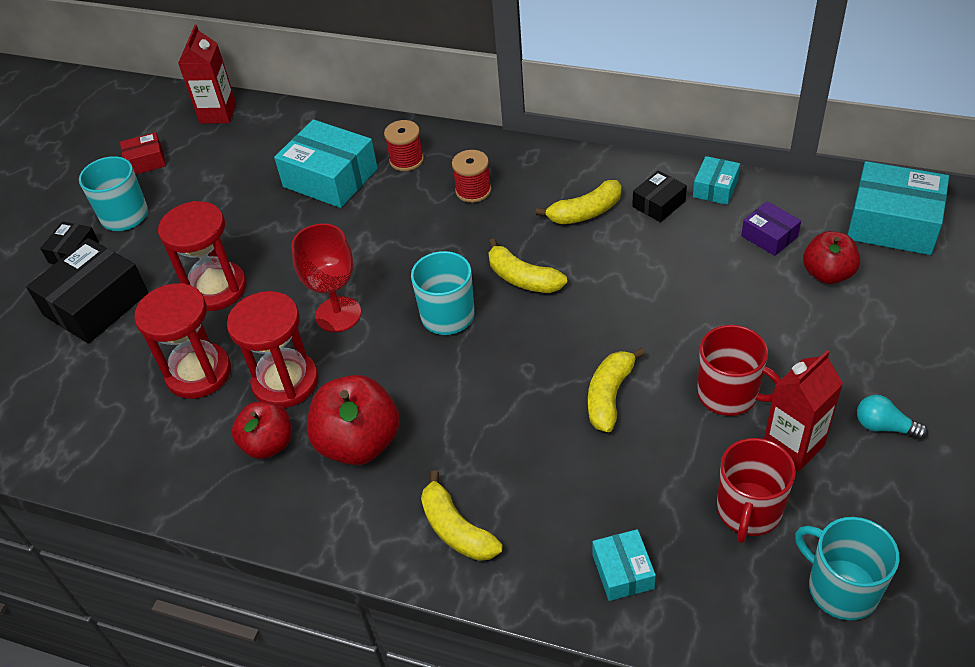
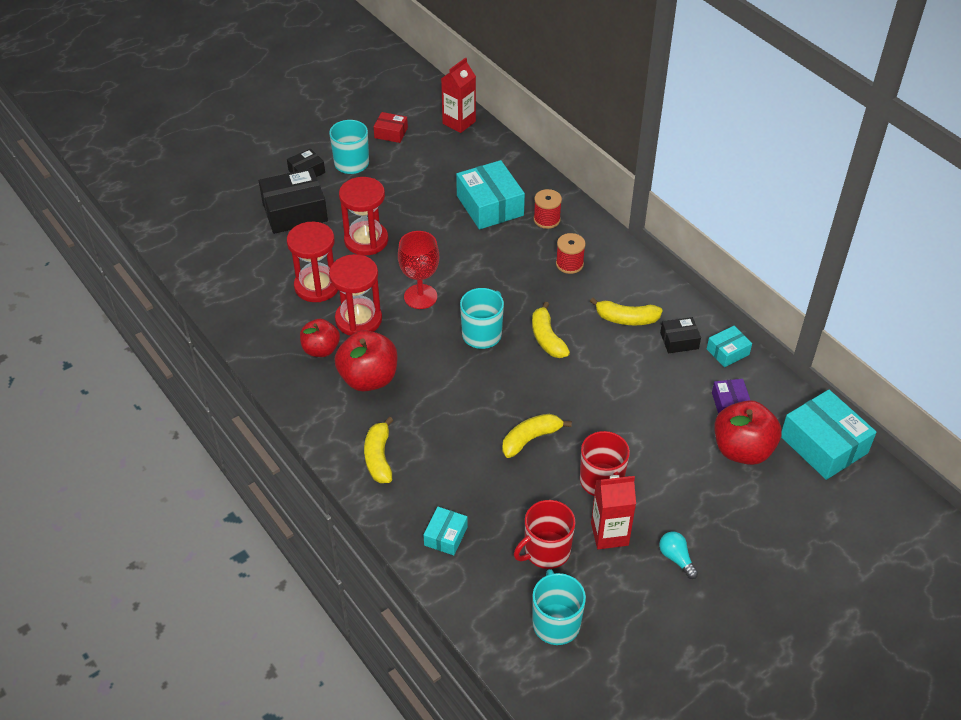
camera: 30 degrees right, 0 degrees up
(827, 274) = (742, 450): red apple -> red apple, size x1.54

